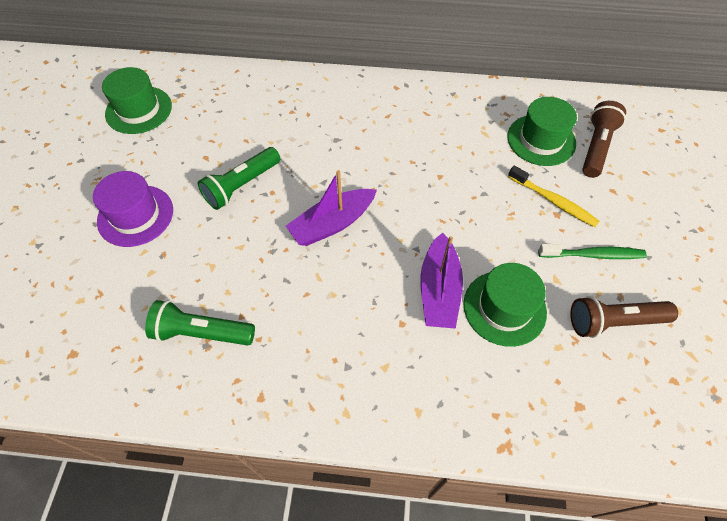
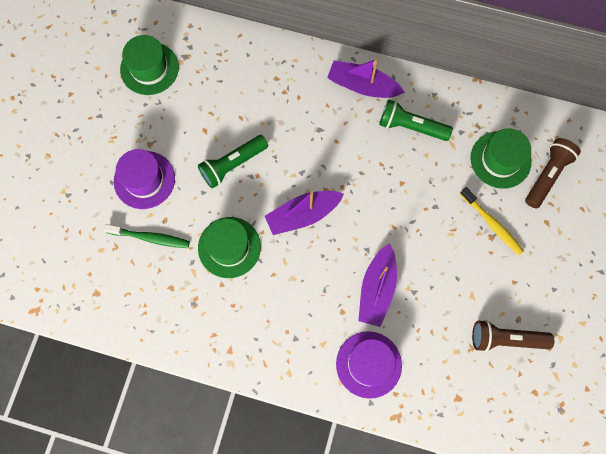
camera: 10 degrees right, 15 degrees up
(202, 333) = (191, 293): green flashlight -> green flashlight (411, 127)
(375, 95) = (362, 86): none -> purple boat
(450, 383) = (368, 364): none -> purple hat
(504, 308) = (424, 313): green hat -> green hat (229, 247)
(593, 255) = (509, 280): green toothbrush -> green toothbrush (150, 238)

